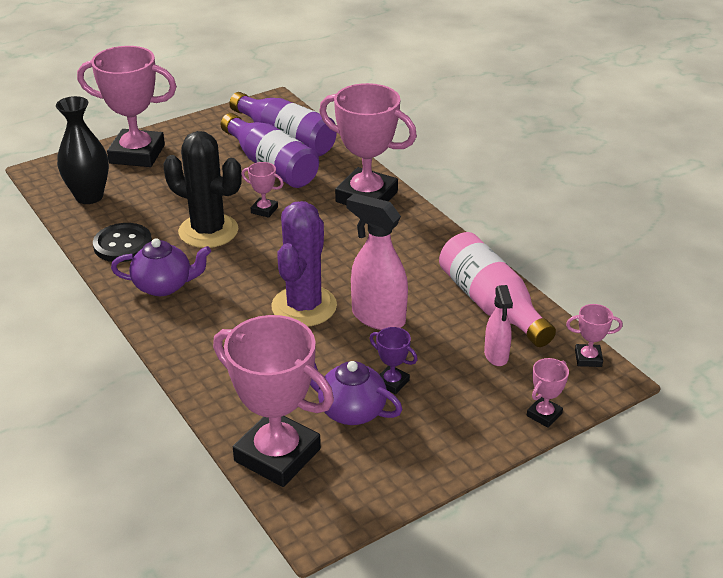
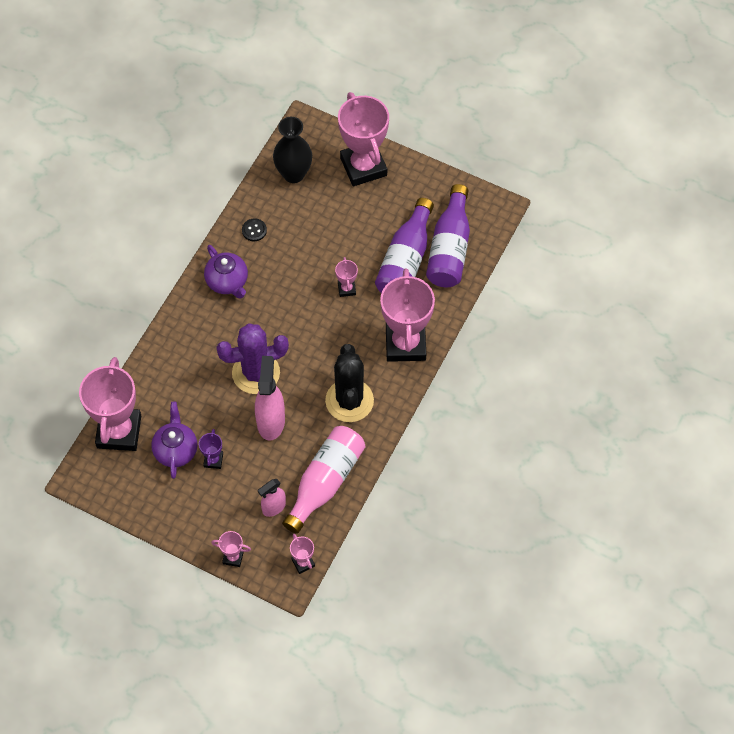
camera: 60 degrees right, 25 degrees up
(123, 245) = (254, 230): black button -> black button, size x0.57
(208, 231) = (300, 270): black cactus -> black cactus (349, 401)

